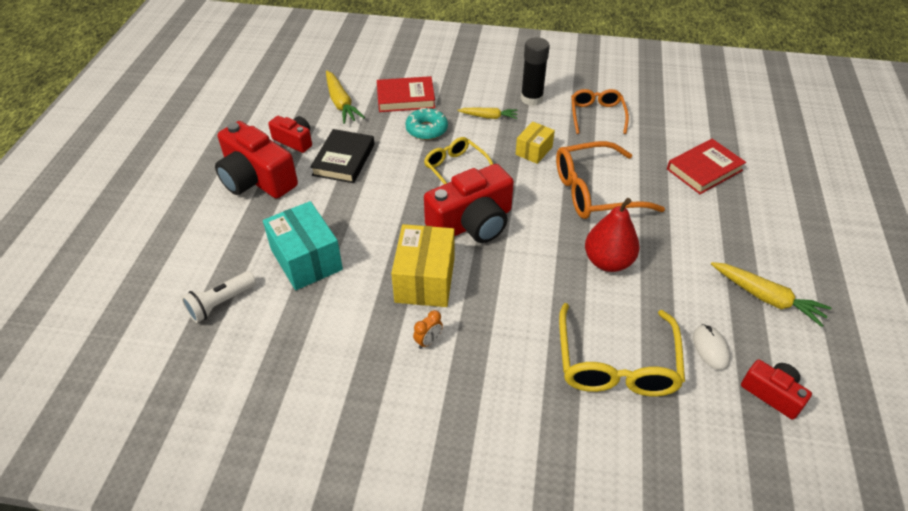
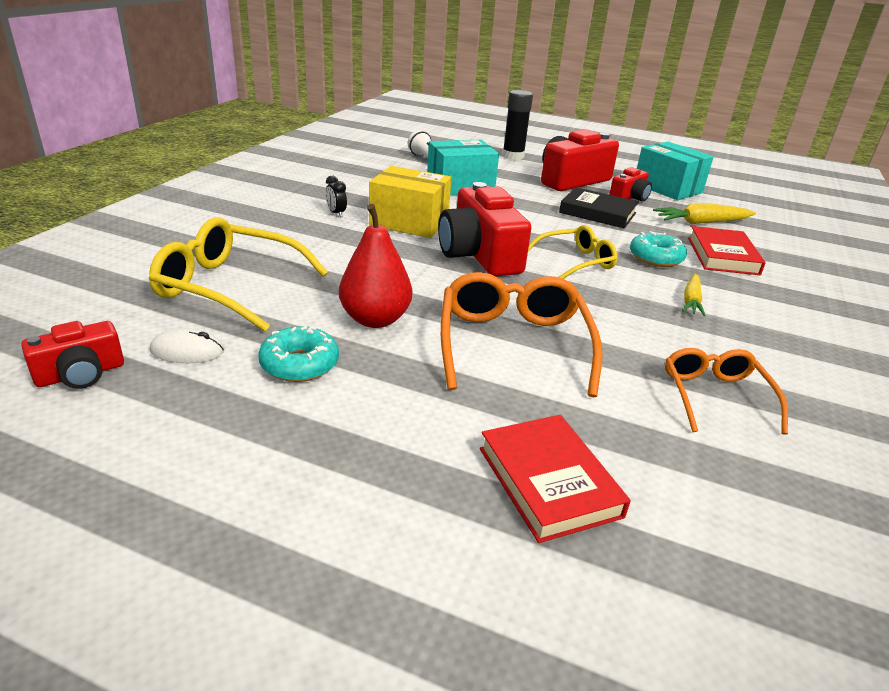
camera: 100 degrees right, 15 degrees down
(257, 117) = (667, 188): none -> turquoise box
(428, 341) = (336, 213): orange clock -> black clock
(531, 98) = (750, 344): black glue stick -> black glue stick (513, 156)
(534, 151) = (612, 317): yellow box -> none
(597, 115) = (715, 397): orange glasses -> orange glasses turned 105 degrees counterclockwise
(683, 284) = (299, 364): none -> turquoise donut
(766, 298) = (217, 434): yellow carrot -> none

